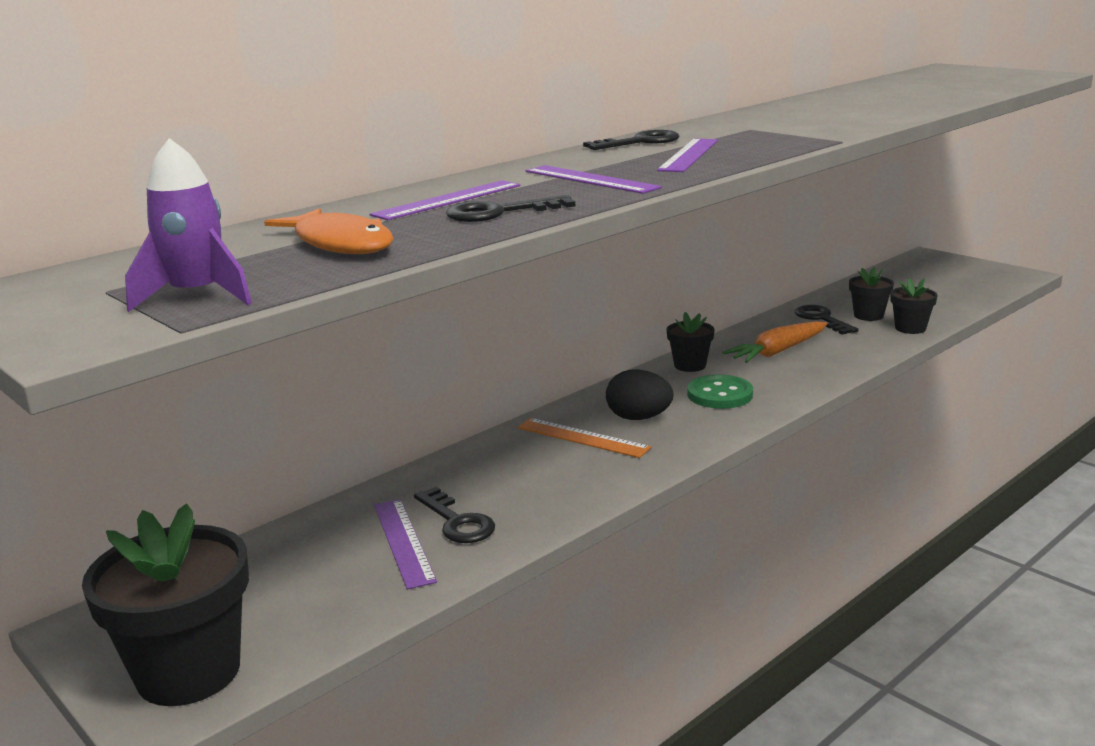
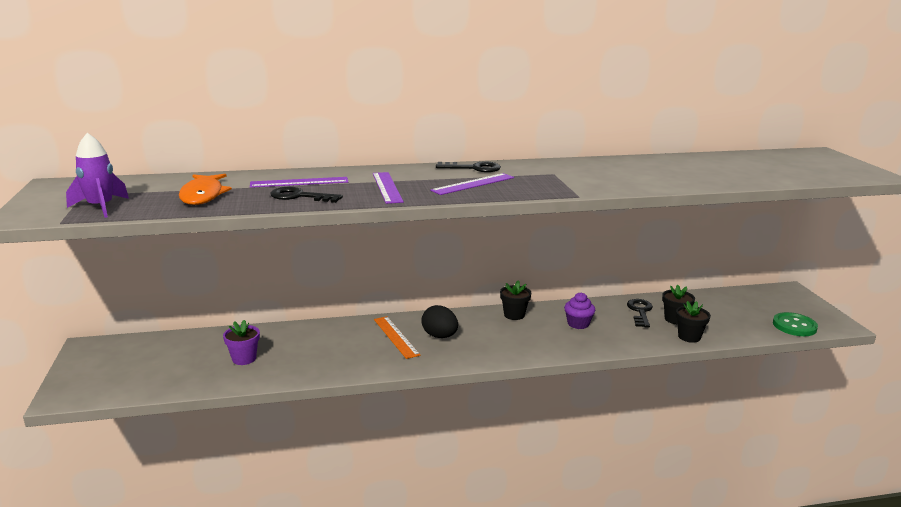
camera: 30 degrees right, 0 degrees up
(188, 672) = (95, 382): black flower pot -> none
(404, 542) = (244, 359): purple ruler -> purple flower pot
(457, 522) = (278, 358): black key -> none
(720, 394) = (503, 338): green button -> green button (794, 326)
(778, 352) = (578, 324): orange carrot -> purple cupcake

